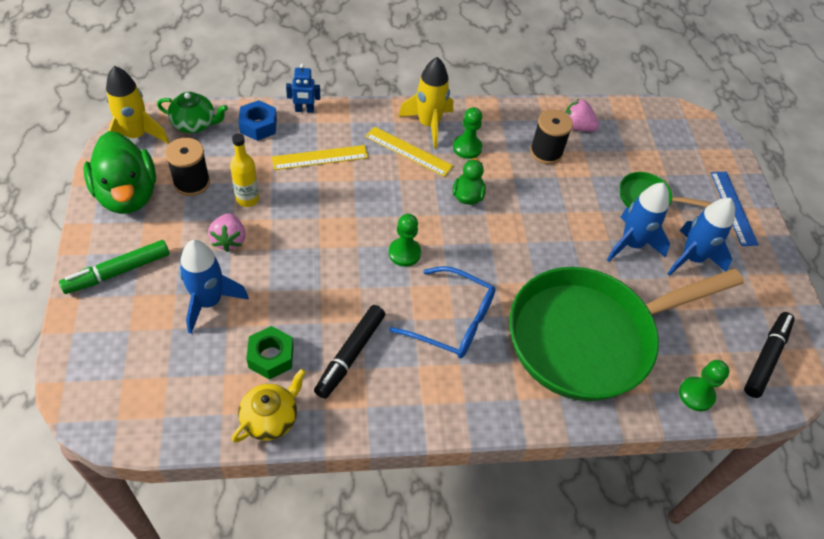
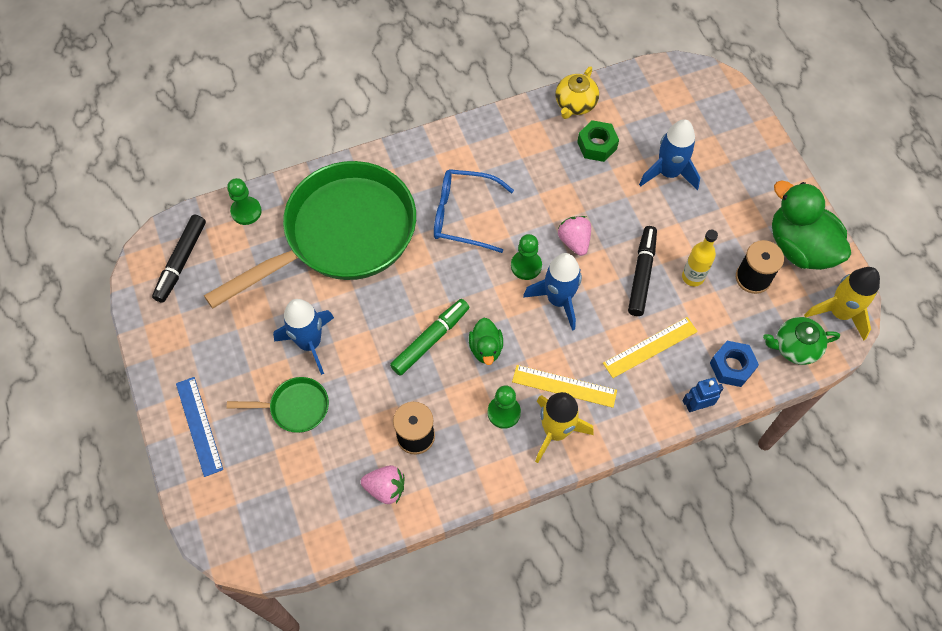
camera: 170 degrees right, 10 degrees up
(117, 272) = (756, 175): green marker -> green marker (430, 340)
(229, 240) = (684, 231): pink strawberry -> pink strawberry (574, 241)
(350, 355) = (537, 164): black marker -> black marker (641, 274)
(691, 258) = (247, 346): blue rocket -> blue rocket (558, 300)

